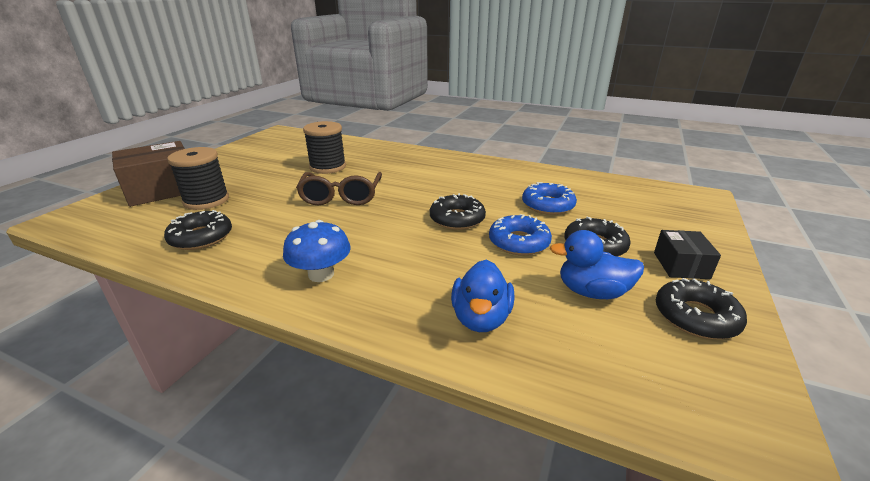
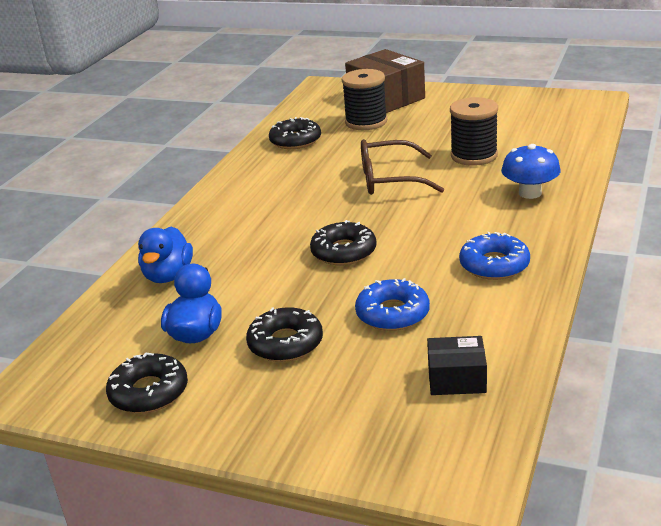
camera: 90 degrees right, 0 degrees up
(321, 274) = (236, 200): blue mushroom -> blue mushroom (530, 193)
(481, 318) = (168, 276): blue duck -> blue duck turned 90 degrees counterclockwise
(519, 242) = (292, 292): blue donut -> blue donut (494, 265)
(681, 265) = (240, 403): black box -> black box (456, 379)

